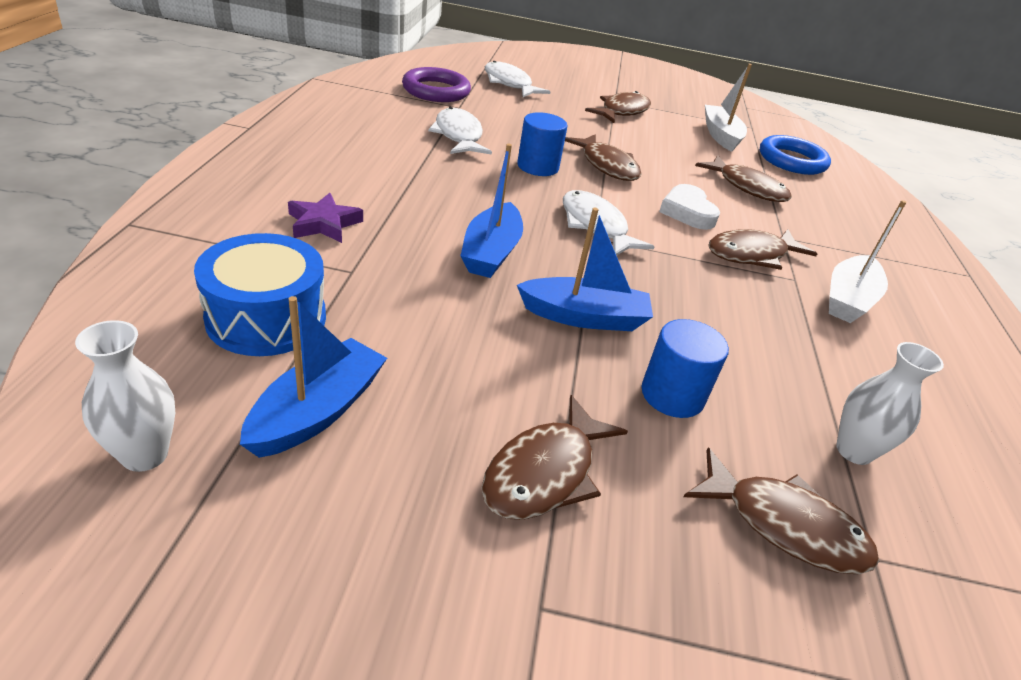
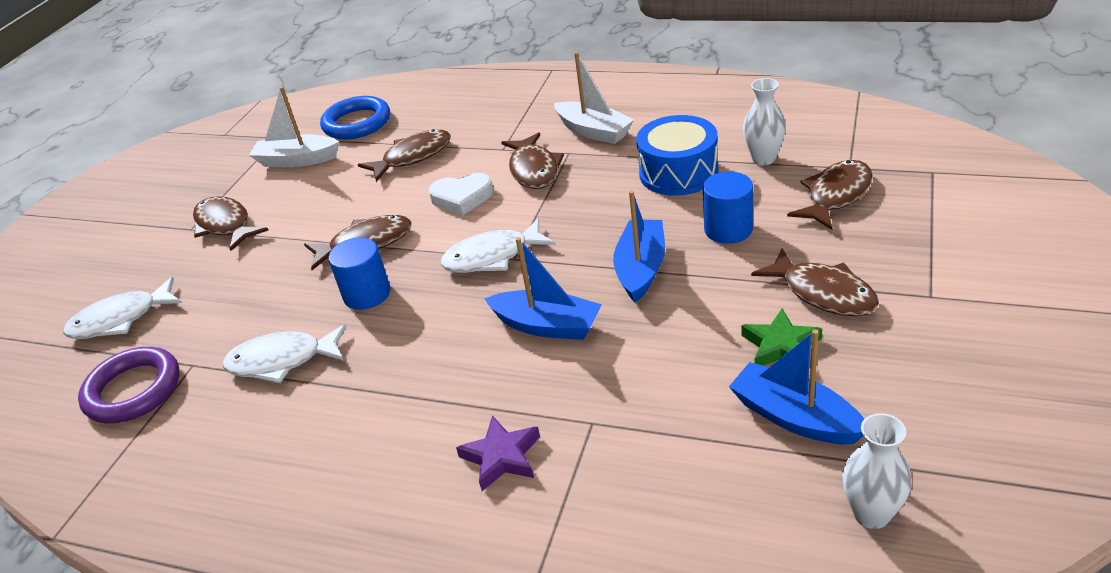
camera: 70 degrees left, 0 degrees up
(266, 318) = (679, 473): blue drum -> blue drum (678, 173)
(442, 415) = (780, 346): none -> green star

